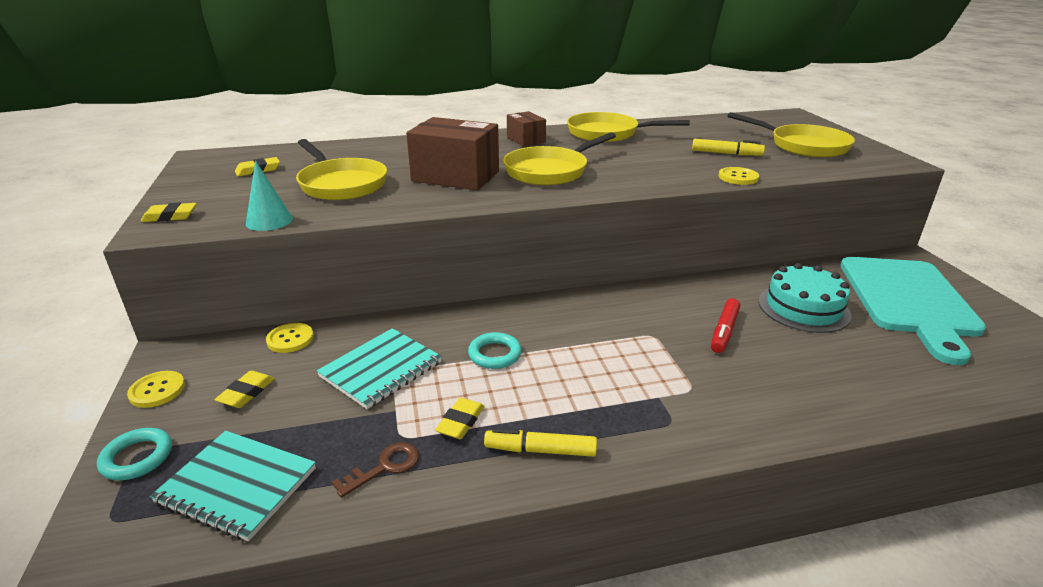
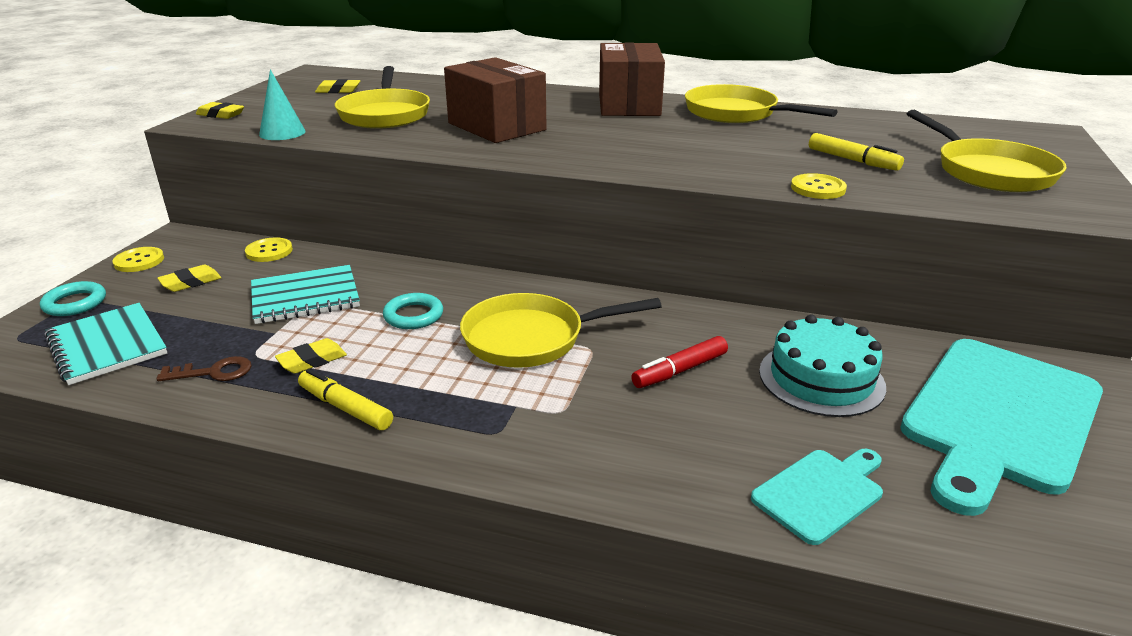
camera: 30 degrees right, 0 degrees up
(526, 140) = (629, 105): brown box -> brown box, size x1.83
(550, 171) = (600, 139): yellow pan -> yellow pan (531, 338)
(891, 381) = (821, 493): none -> turquoise cutting board

